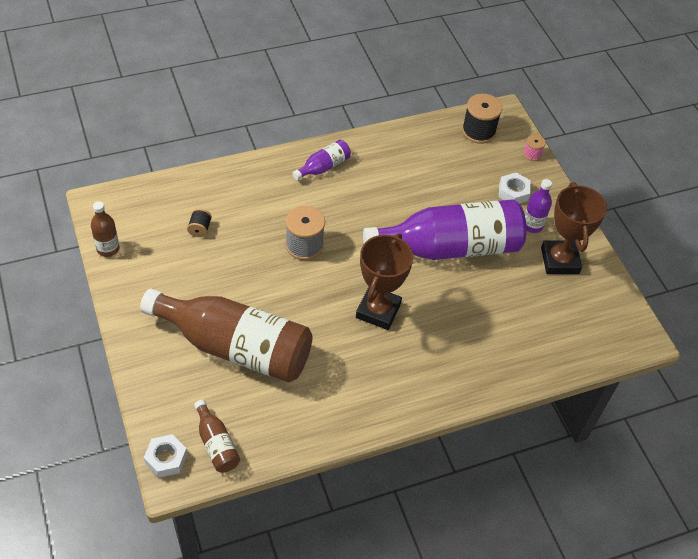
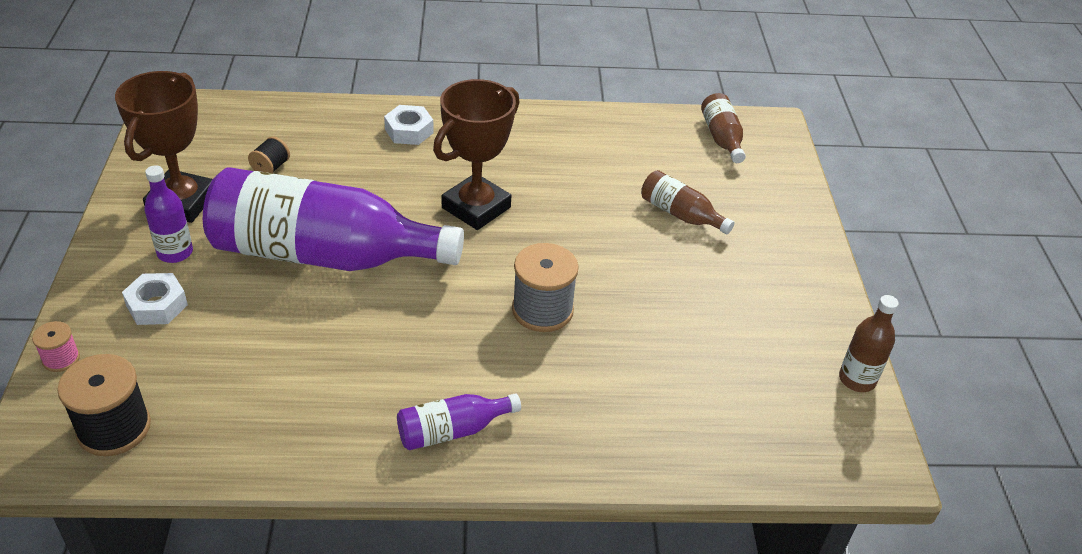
camera: 160 degrees left, 10 degrees down
(166, 459) = (779, 140): white nut -> white nut (409, 131)
(200, 229) = (703, 374): black spool -> black spool (271, 167)
(235, 347) = (680, 214): brown bottle -> brown bottle, size x0.43

